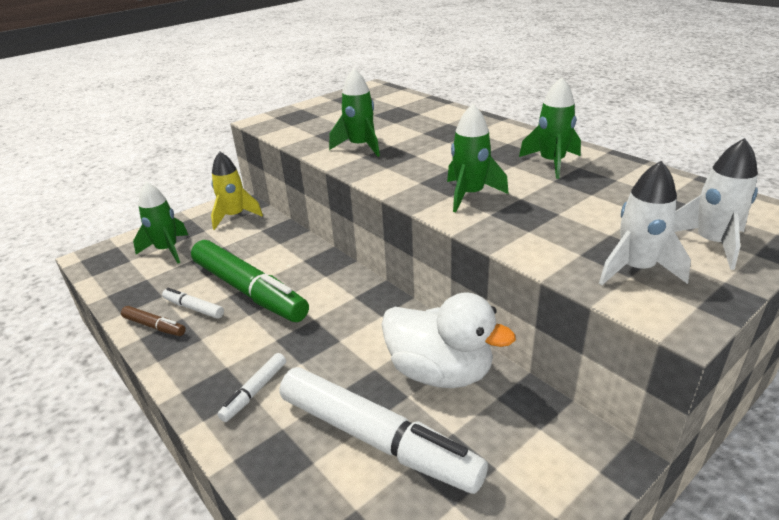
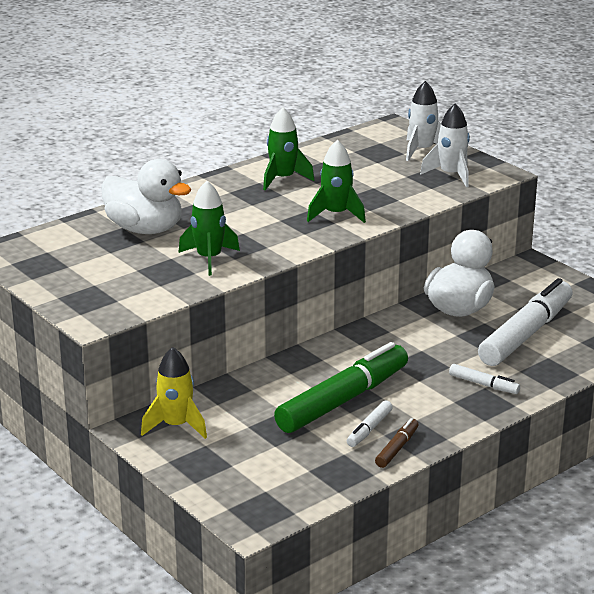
camera: 90 degrees left, 5 degrees down
(167, 250) = (248, 465): green rocket -> none
(416, 120) = (145, 229): none -> white duck

